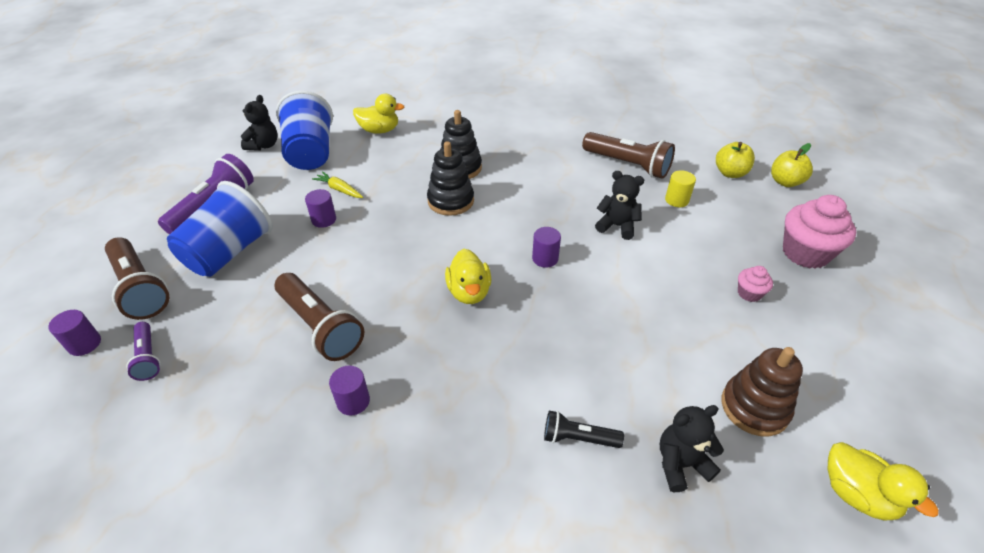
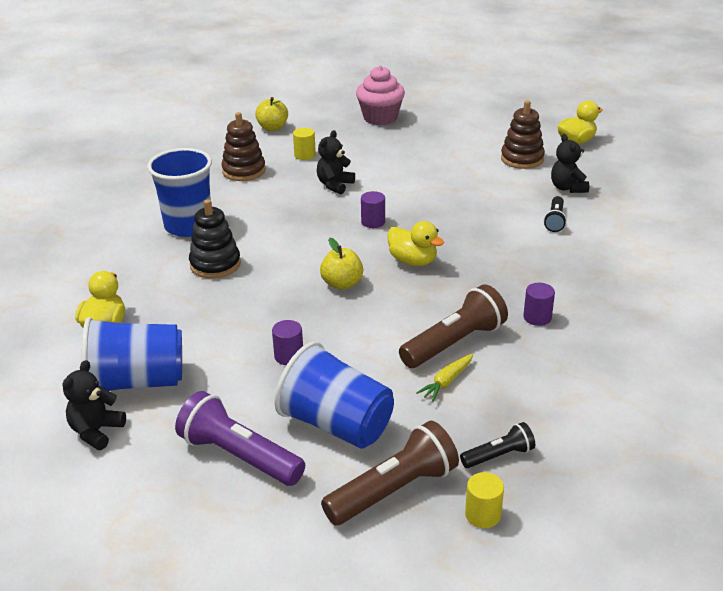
camera: 85 degrees left, 10 degrees down
(85, 344) = (483, 515): purple cylinder -> yellow cylinder
(148, 357) = (499, 456): purple flashlight -> black flashlight
(264, 145) = (96, 431): black teddy bear -> black teddy bear turned 90 degrees counterclockwise
(339, 189) = (231, 349): yellow carrot -> yellow carrot (446, 382)
(450, 201) = (275, 270): black stacking toy -> none
(469, 292) = (413, 261): yellow duck -> yellow duck turned 45 degrees clockwise
(520, 147) = (188, 226): none -> blue cup
(627, 165) = (244, 171): brown flashlight -> brown stacking toy
(749, 293) = (421, 144): pink cupcake -> none
(785, 182) = (292, 109): yellow apple -> yellow apple (342, 284)

